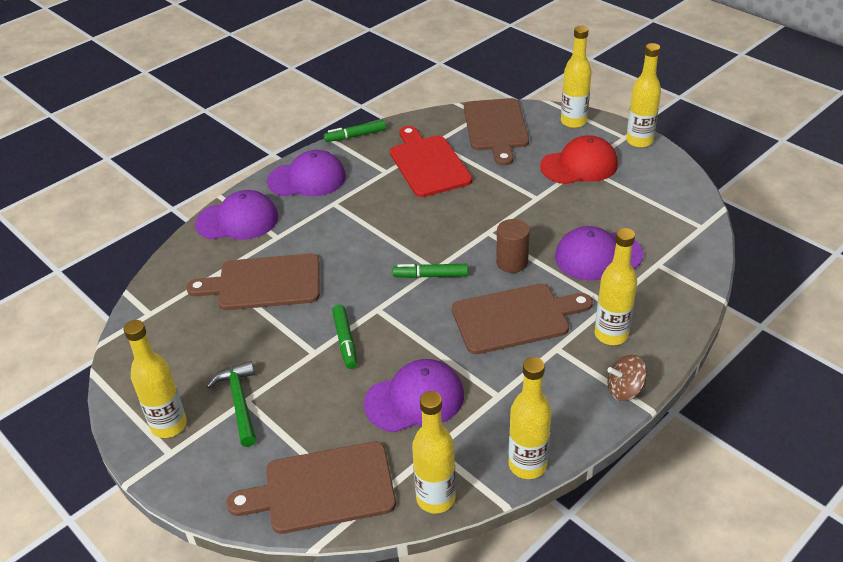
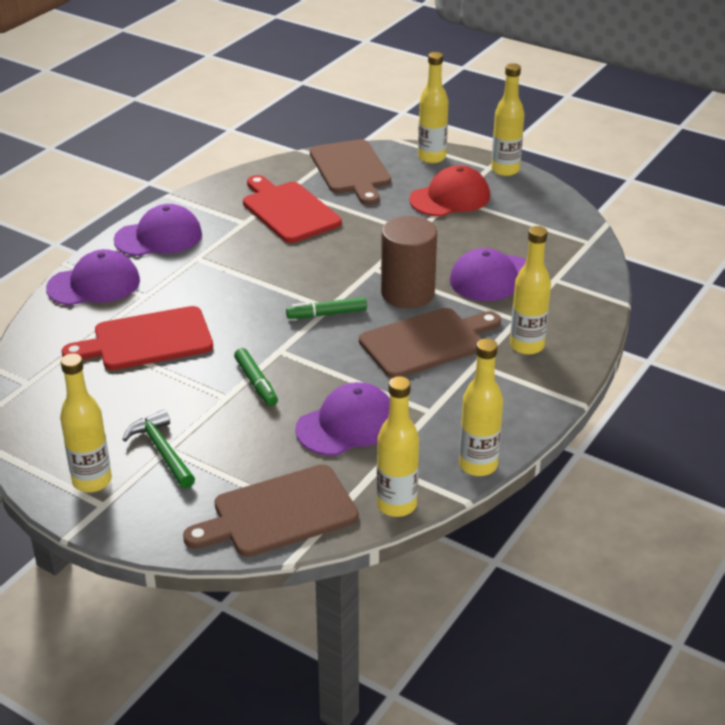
camera: 15 degrees left, 5 degrees down
(264, 283) = (147, 340): brown cutting board -> red cutting board
(355, 136) = (198, 190): green marker -> none
(512, 262) = (407, 293): brown cylinder -> brown cylinder, size x1.61
(625, 390) = (553, 391): brown spinning top -> none

